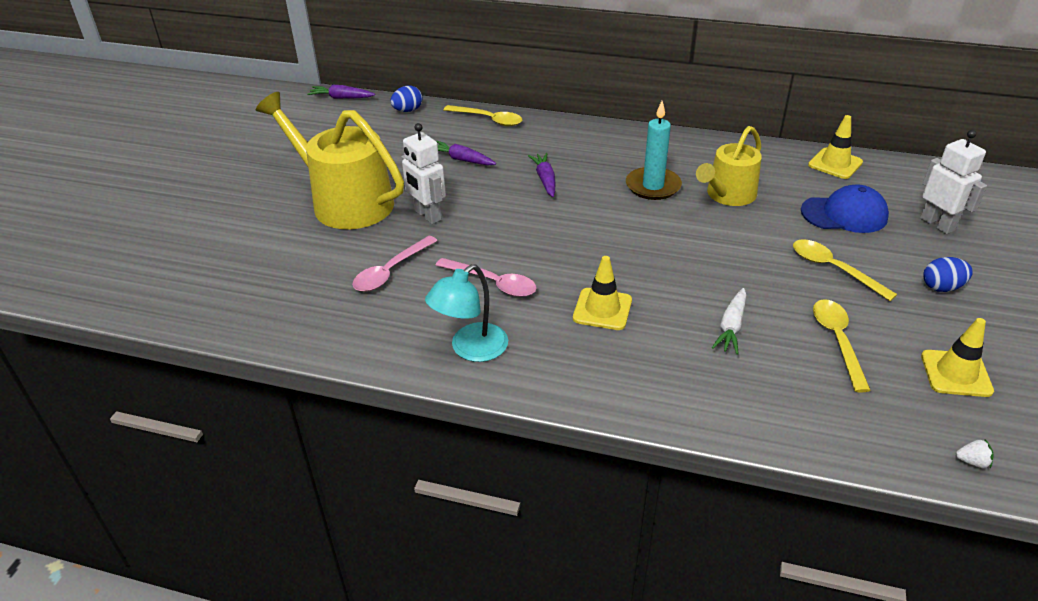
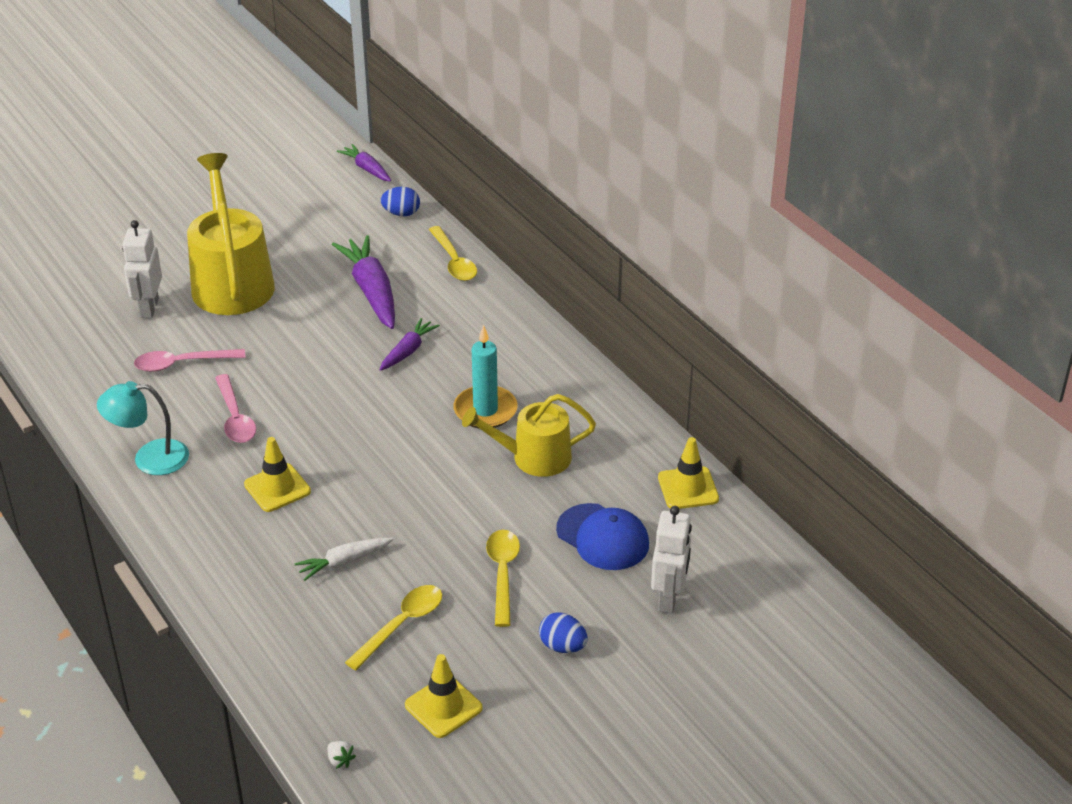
camera: 40 degrees right, 0 degrees up
(427, 215) = (271, 330): white robot -> white robot (149, 308)
(462, 160) = (372, 292): purple carrot -> purple carrot, size x1.80

